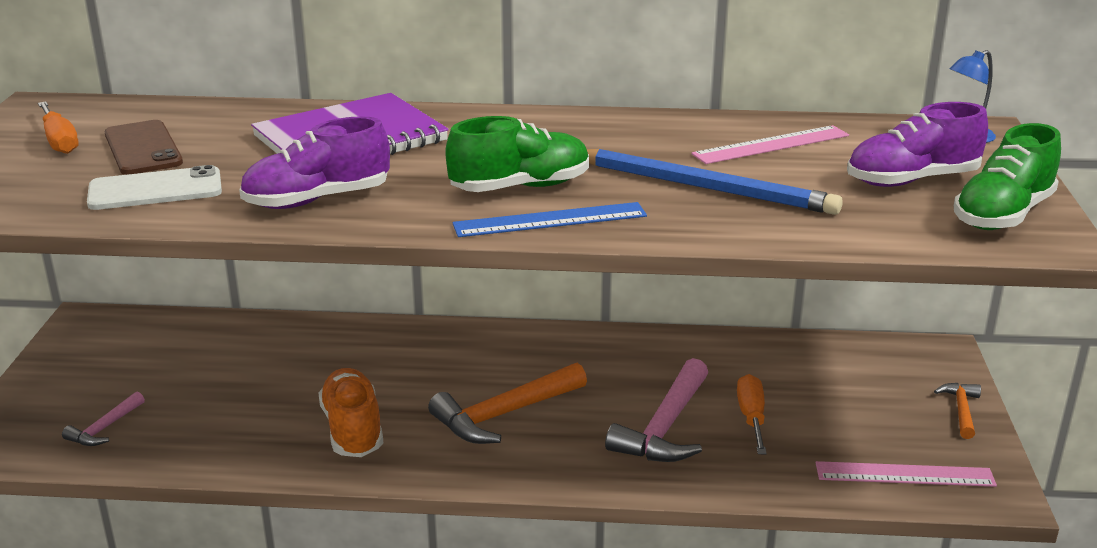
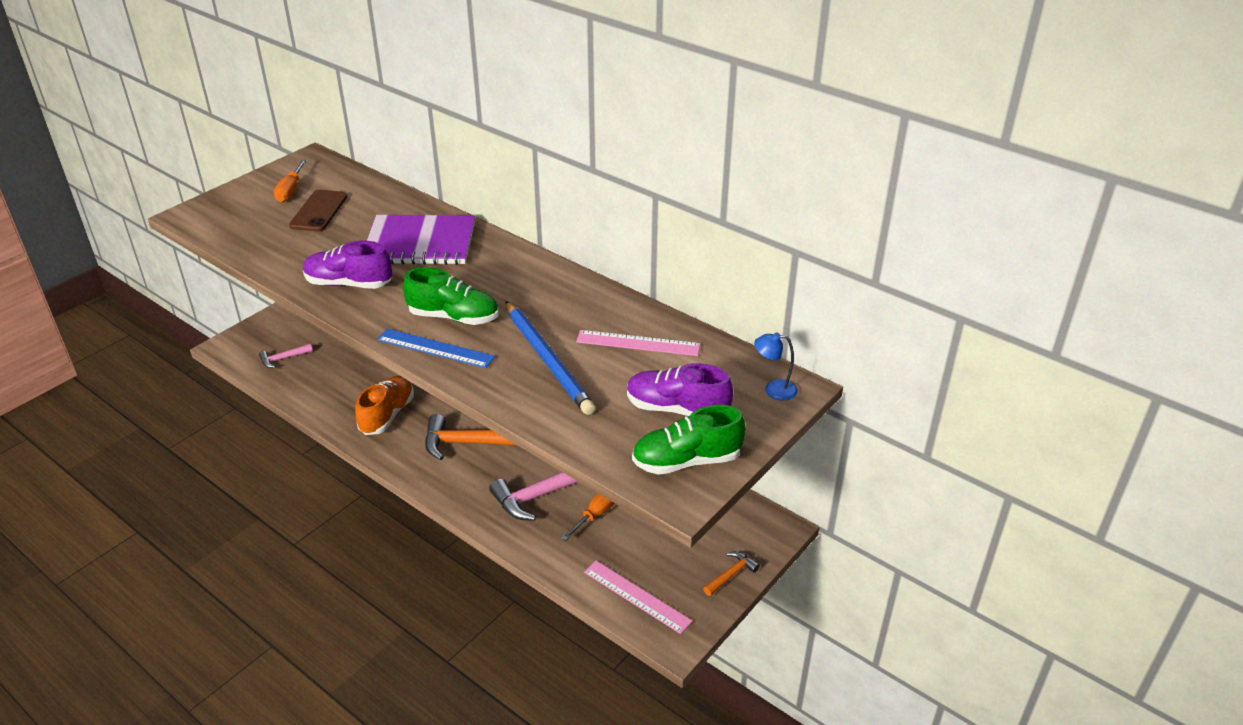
camera: 35 degrees right, 10 degrees up
(155, 190) = (289, 245): white phone -> none

